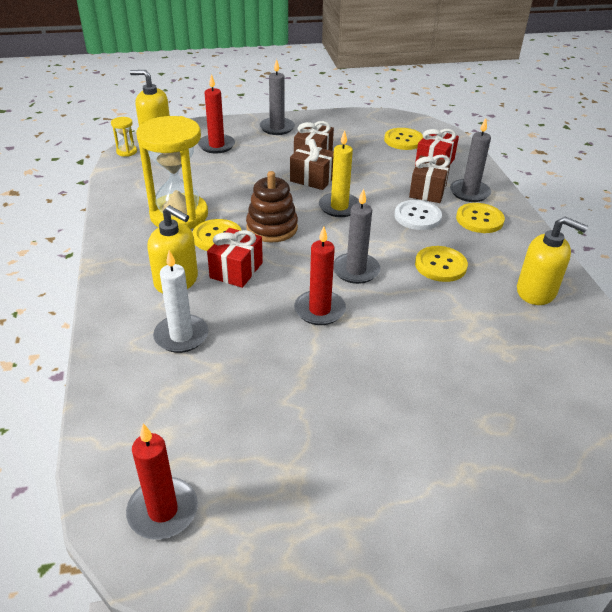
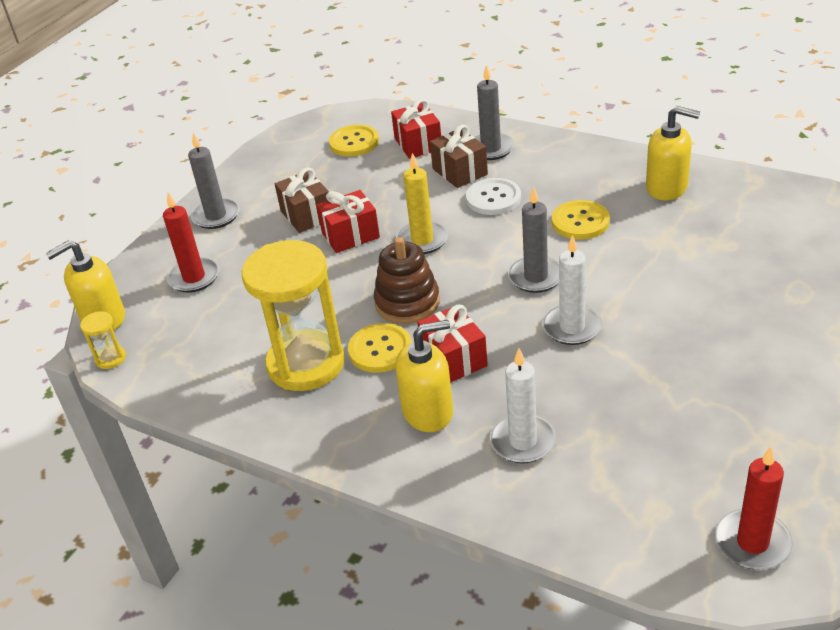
camera: 45 degrees left, 0 degrees up
(312, 179) = (350, 235): brown gift -> red gift
(319, 310) = (572, 327): red candle -> white candle
(479, 219) = (538, 165): yellow button -> none
(536, 291) = (667, 187): yellow soap dispenser -> yellow soap dispenser turned 45 degrees clockwise

